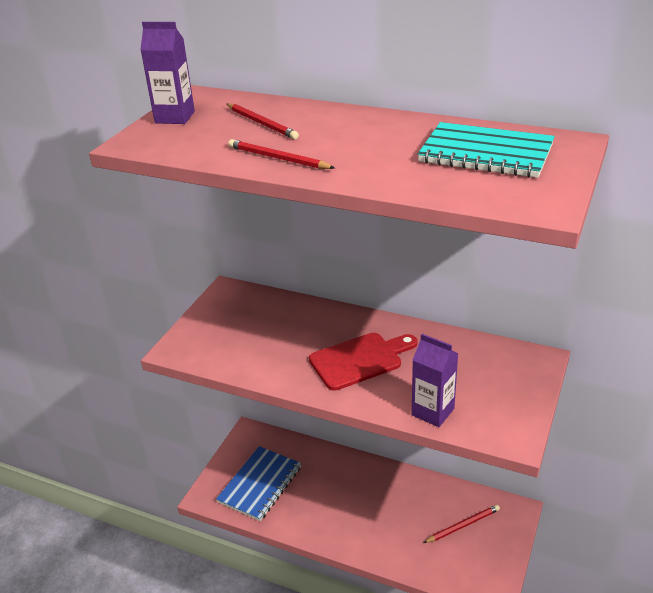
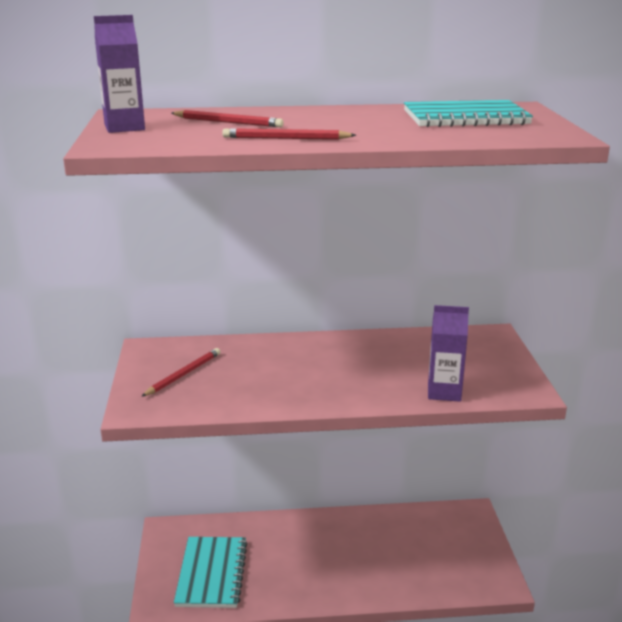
camera: 30 degrees left, 10 degrees down
(260, 484) = (212, 574): blue notebook -> turquoise notebook
(360, 360) = (340, 371): red cutting board -> none
(463, 525) = (437, 540): red pencil -> red pencil (183, 374)

